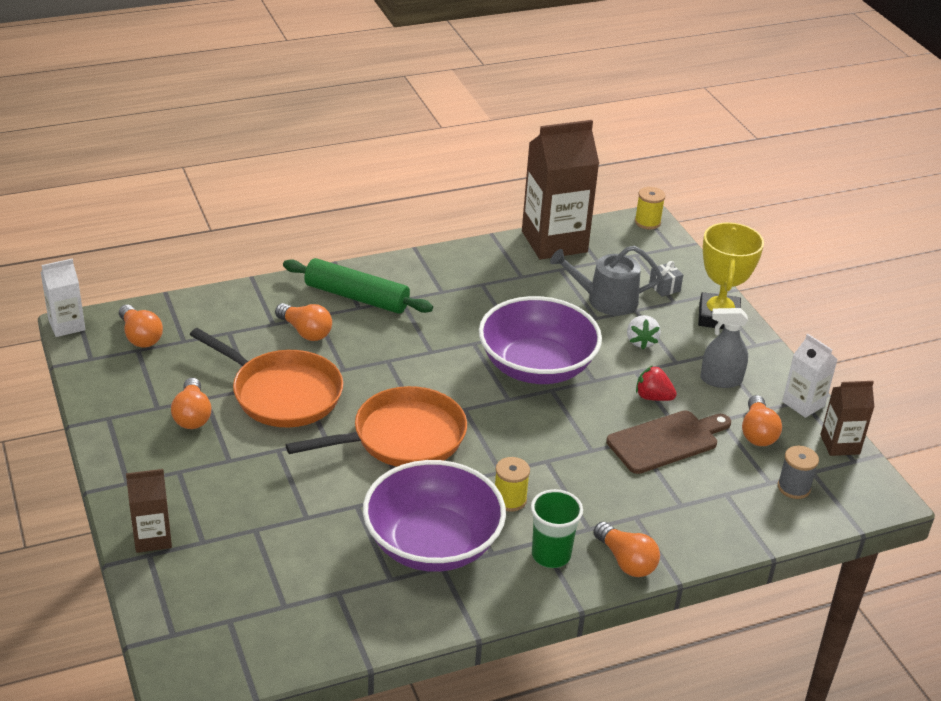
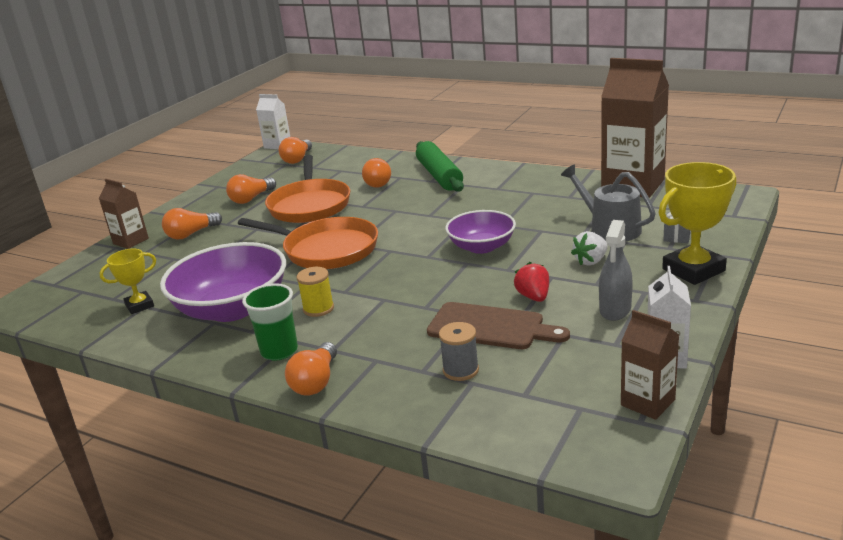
camera: 55 degrees right, 10 degrees down
(332, 595) = (139, 305): none -> yellow trophy
(536, 366) = (482, 247): purple bowl -> purple bowl, size x0.61
(647, 222) = (739, 195): yellow spool -> none
(721, 380) = (615, 309): grey spray bottle -> grey spray bottle turned 120 degrees counterclockwise
(757, 433) = (580, 357): orange light bulb -> orange light bulb (191, 234)
(793, 487) = (539, 409): grey spool -> grey spool (460, 370)

